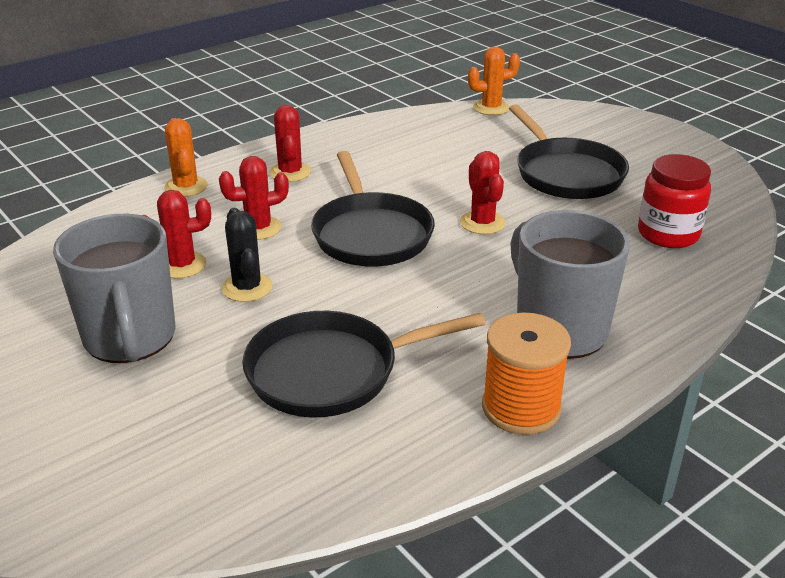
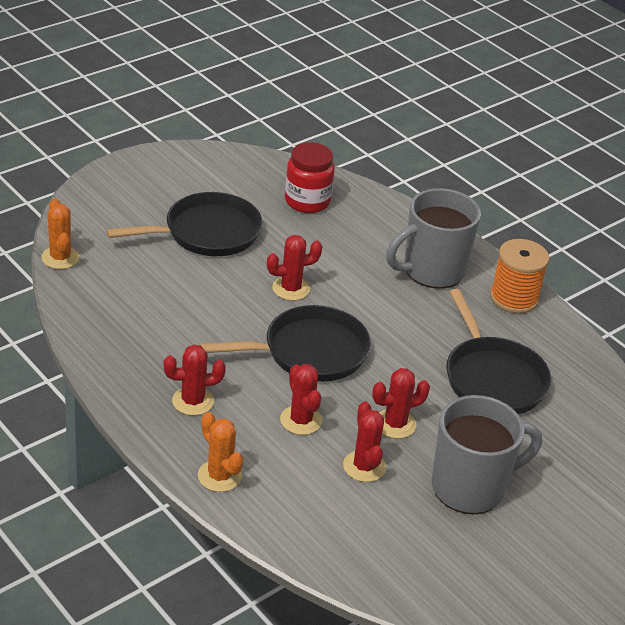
camera: 95 degrees left, 5 degrees up
(186, 187) = (219, 476): orange cactus -> orange cactus turned 75 degrees clockwise
(247, 287) = (395, 424): black cactus -> red cactus

